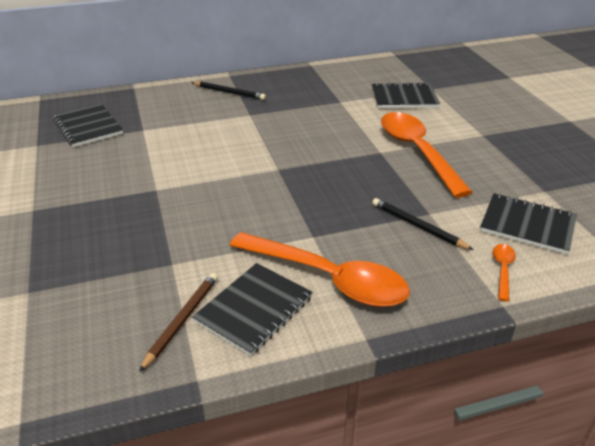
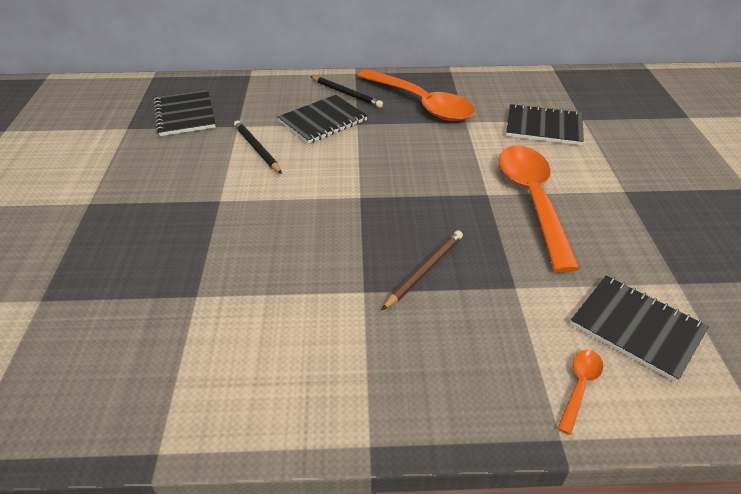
camera: 15 degrees right, 5 degrees up
(182, 320) = (175, 371): brown pencil -> brown pencil (424, 270)
(254, 309) = (258, 374): black notebook -> black notebook (323, 121)
(328, 278) = (359, 352): orange spoon -> orange spoon (421, 104)
(418, 226) = (494, 302): black pencil -> black pencil (257, 149)

